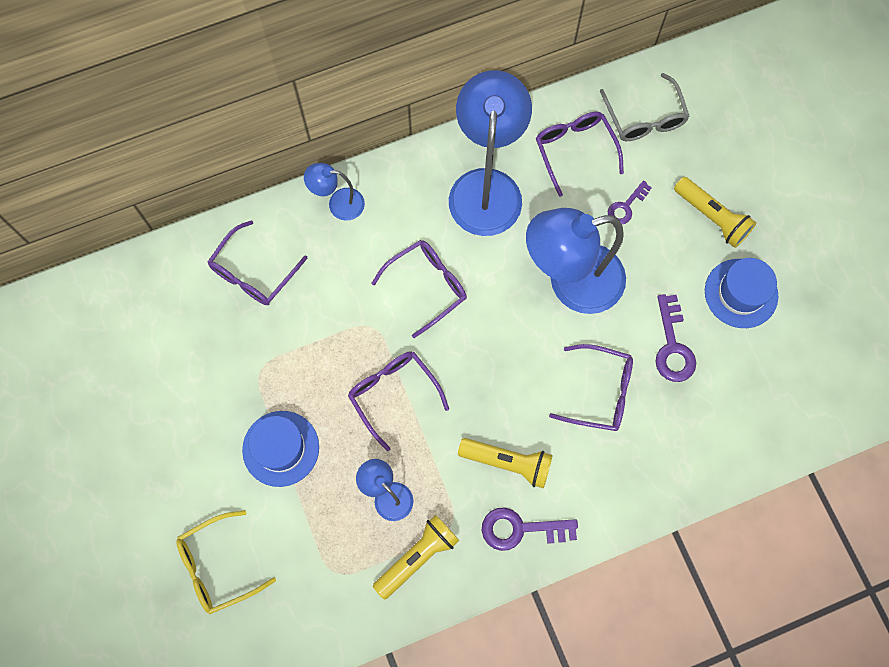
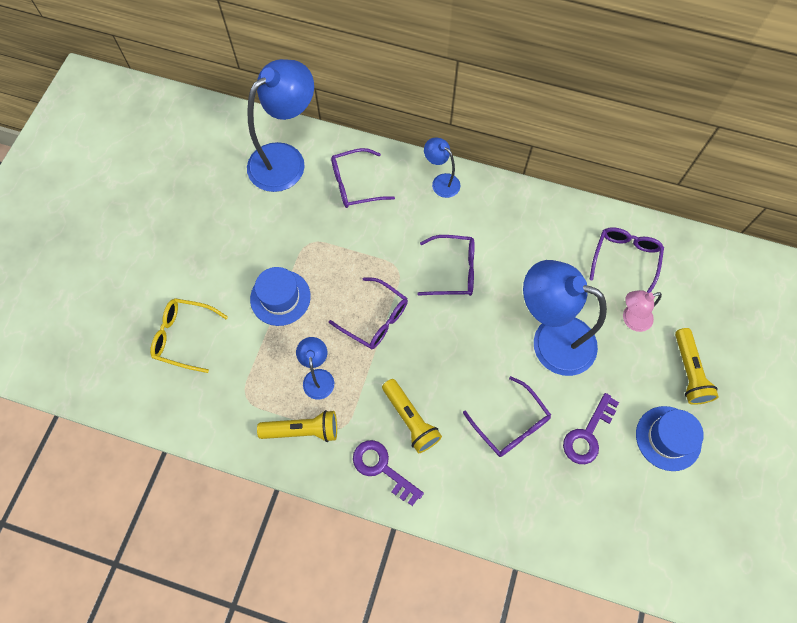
camera: 40 degrees right, 5 degrees down
(393, 394) = (375, 319): purple glasses -> purple glasses turned 120 degrees clockwise
(486, 187) = (545, 239): blue lamp -> blue lamp (286, 159)
(626, 206) = (631, 319): purple key -> pink lamp
(645, 118) = (693, 273): grey glasses -> none

